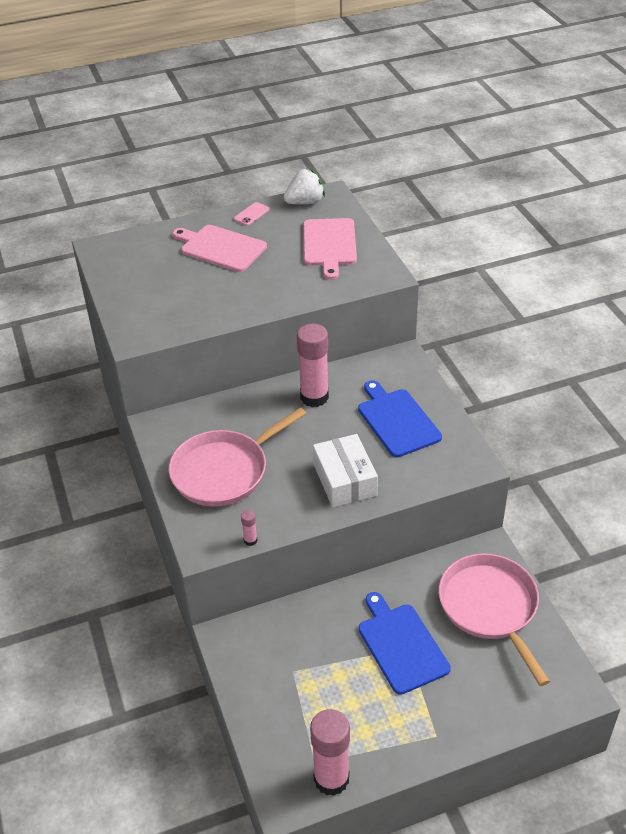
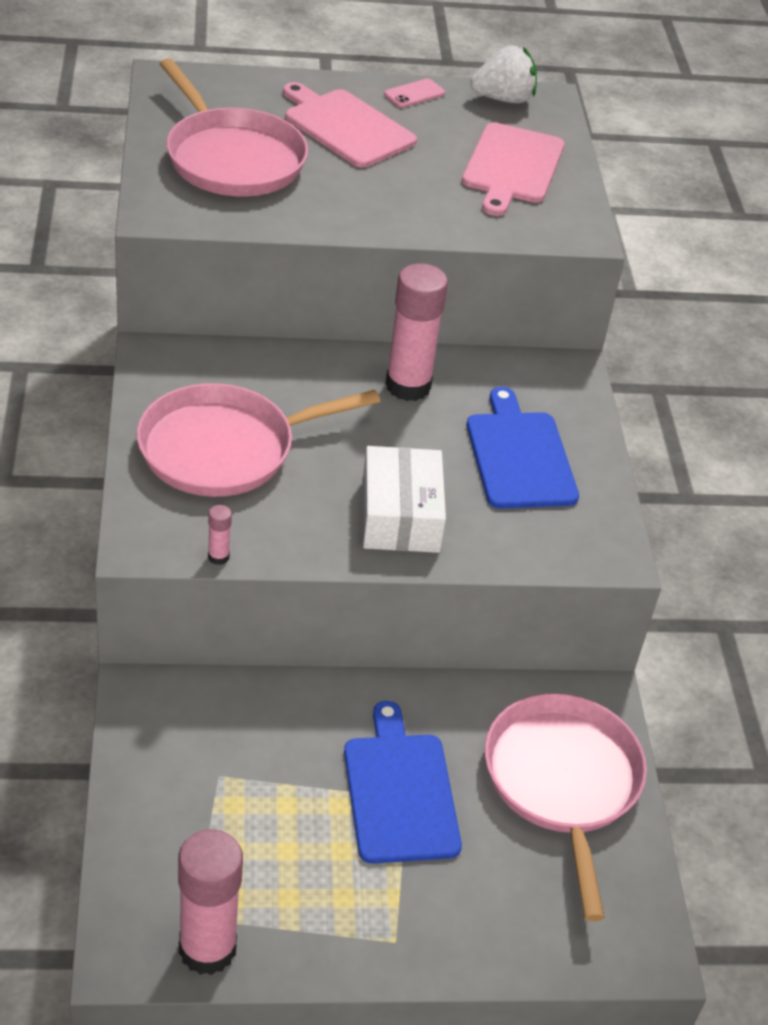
camera: 10 degrees right, 0 degrees up
(162, 289) = (232, 158): none -> pink pan

